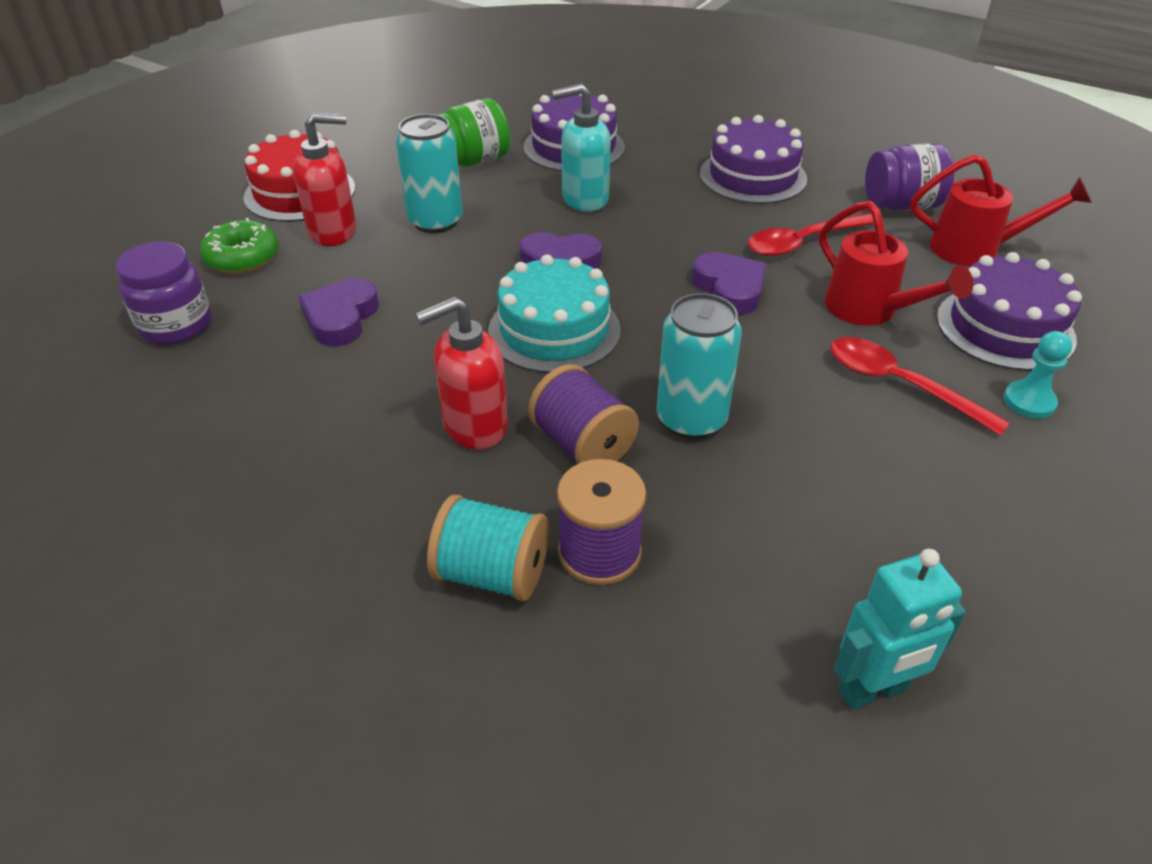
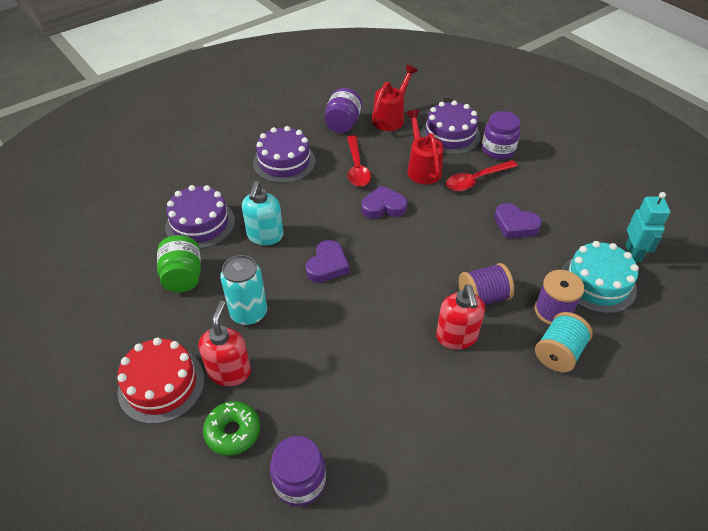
camera: 70 degrees left, 5 degrees up
(341, 318) = (334, 382): purple heart -> purple heart (515, 225)
(554, 330) = (389, 284): turquoise cake -> turquoise cake (597, 283)
(691, 419) = (477, 253): turquoise can -> none
(870, 311) = (422, 168): red watering can -> red watering can turned 90 degrees counterclockwise
(1029, 401) = (498, 150): turquoise pawn -> purple jar

